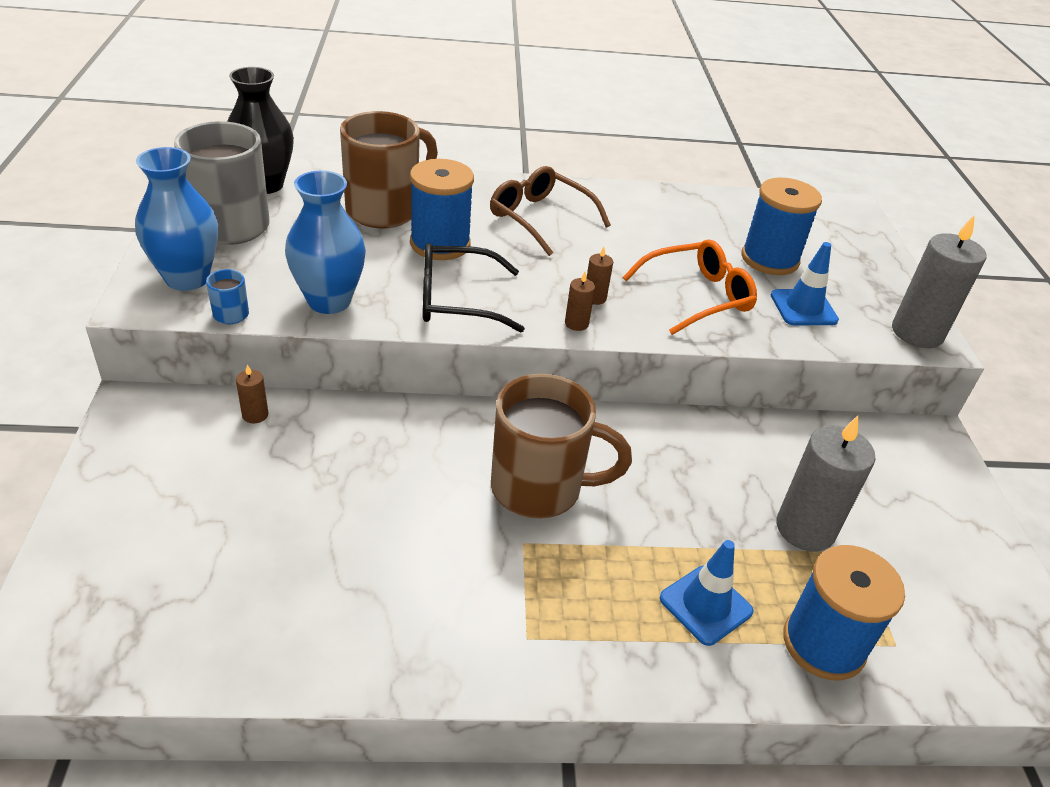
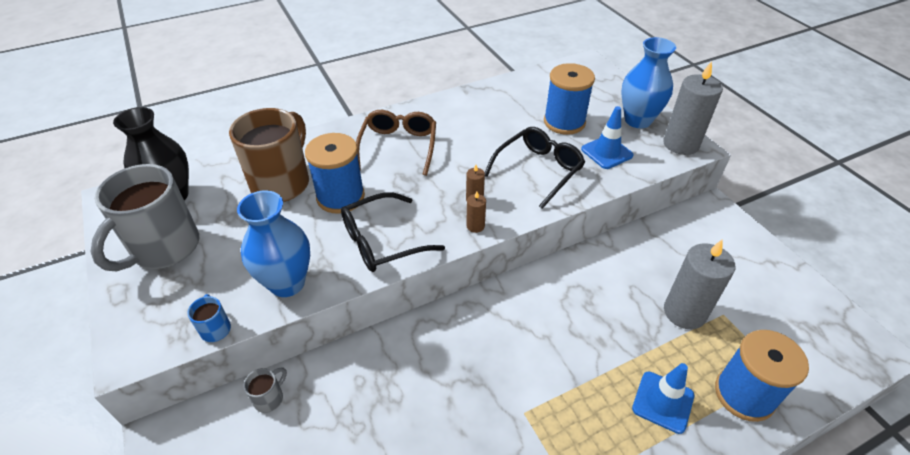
camera: 20 degrees left, 5 degrees up
(187, 278) = (158, 311): blue vase -> blue vase (637, 120)
(255, 415) = (269, 398): brown candle -> grey mug
(540, 218) = (398, 147): brown glasses -> brown glasses turned 75 degrees clockwise
(540, 488) = (509, 362): brown mug -> none
(697, 296) = (538, 170): orange glasses -> black glasses

